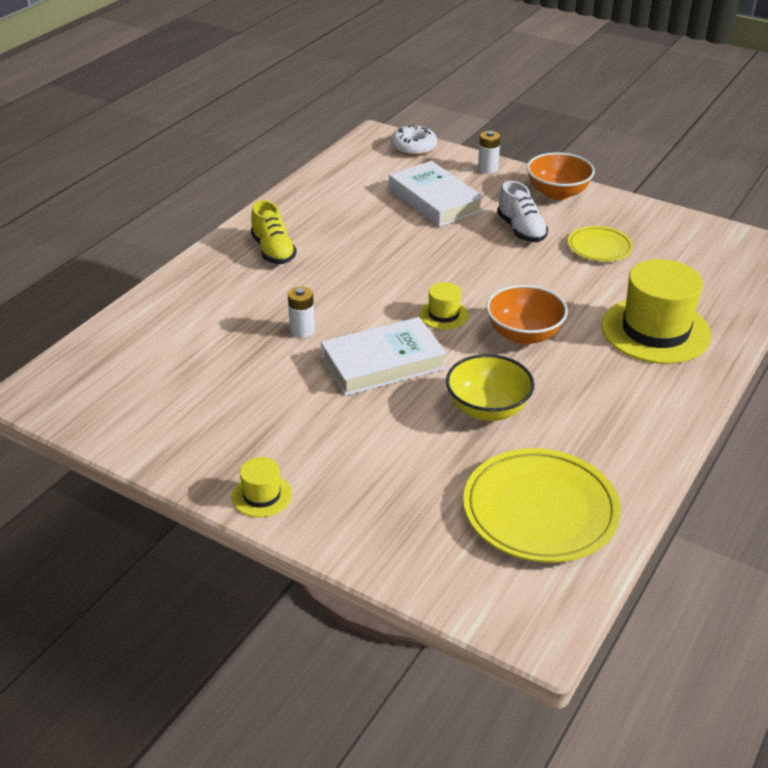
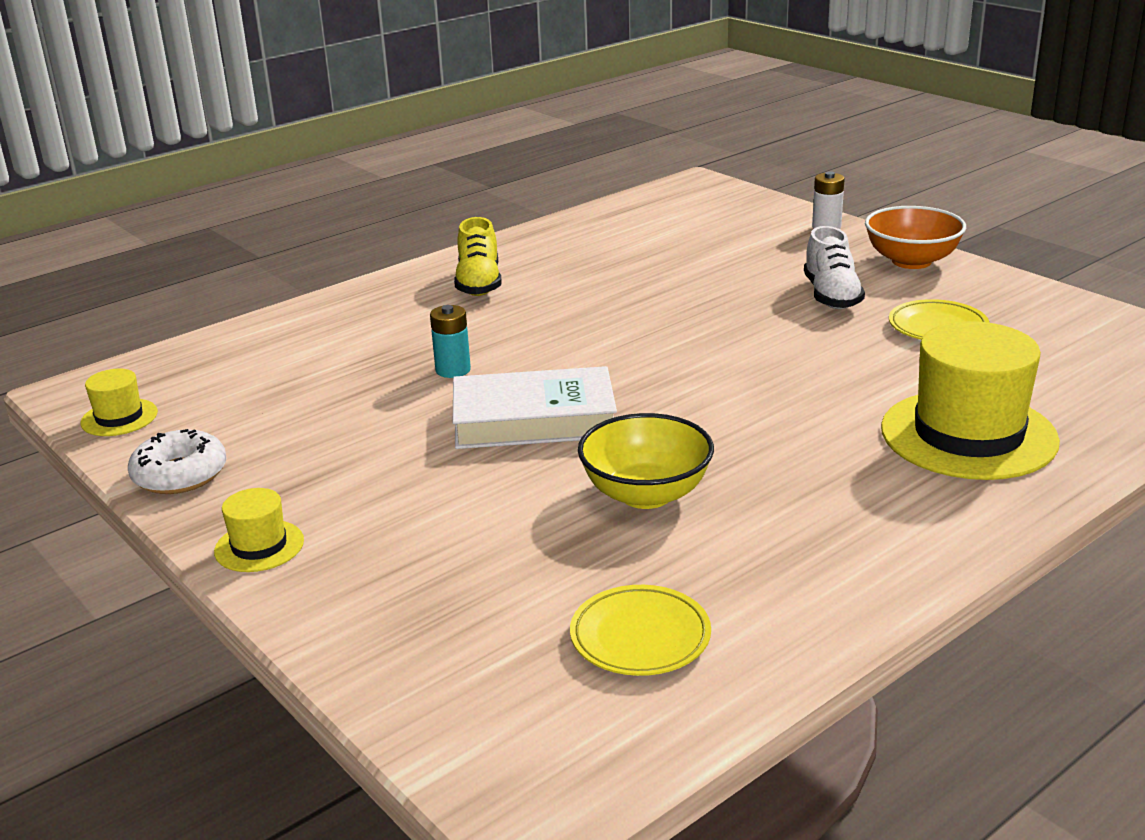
camera: 20 degrees right, 10 degrees down
(302, 331) = (453, 370): white battery -> turquoise battery
(413, 147) = (738, 198): white donut -> white donut (180, 475)
(434, 200) = (730, 253): white book -> none
(443, 315) = (657, 376): yellow hat -> yellow hat (119, 417)
(524, 334) = (759, 413): orange bowl -> none
(540, 511) = (640, 637): yellow plate -> yellow plate, size x0.56

